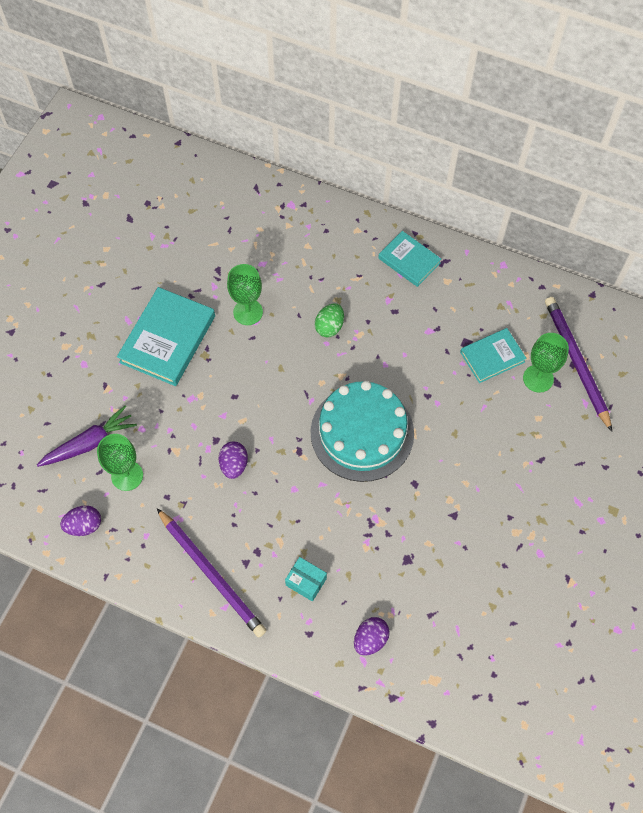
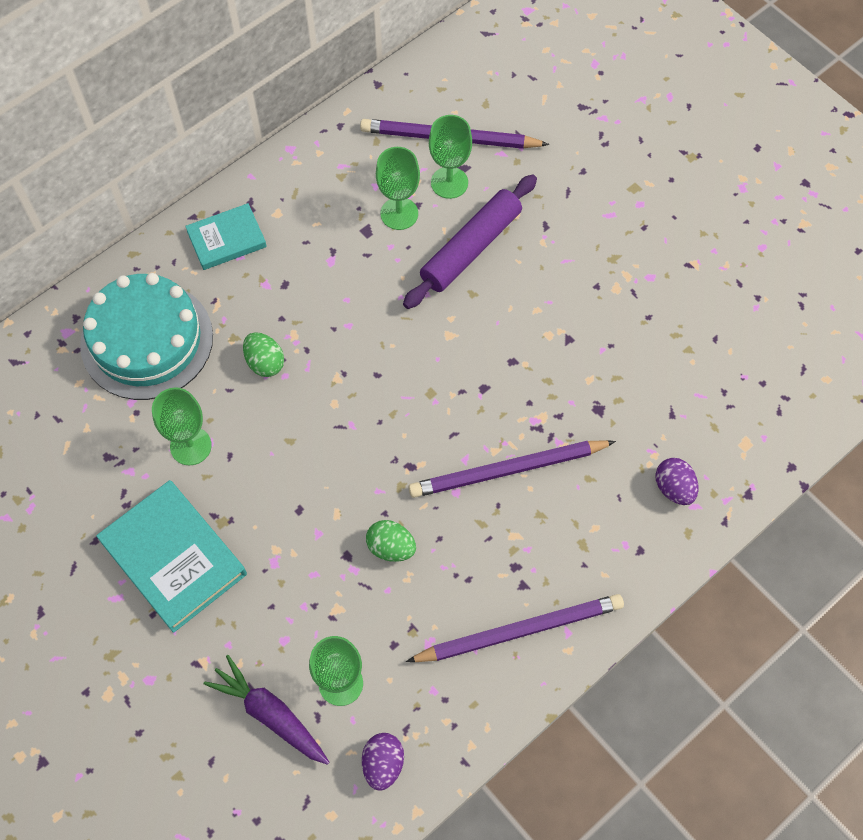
camera: 65 degrees left, 0 degrees up
(90, 443) = (270, 714): purple carrot -> purple carrot turned 45 degrees counterclockwise
(234, 465) = (391, 547): purple egg -> green egg
(306, 582) = (577, 528): turquoise box -> none
(327, 516) = (508, 470): none -> purple pencil
(362, 432) = (422, 388): turquoise cake -> turquoise cake (147, 340)
(491, 416) = (470, 248): none -> purple rolling pin
(492, 357) = (399, 213): turquoise book -> green goblet

